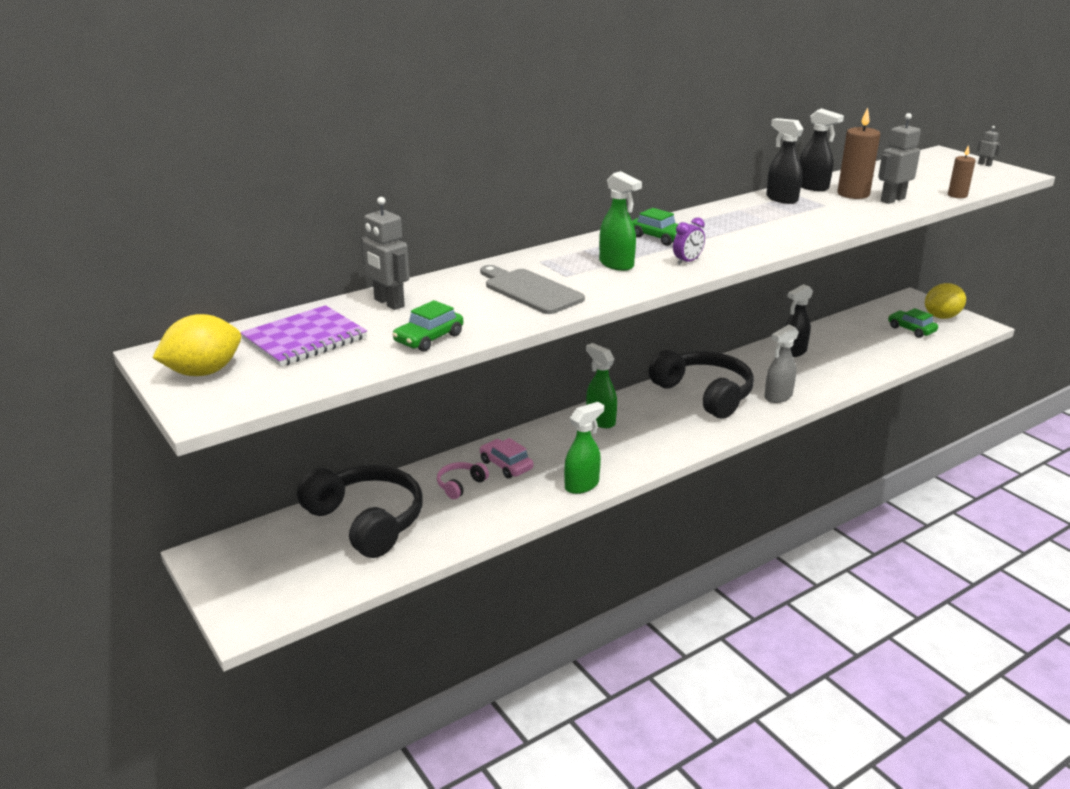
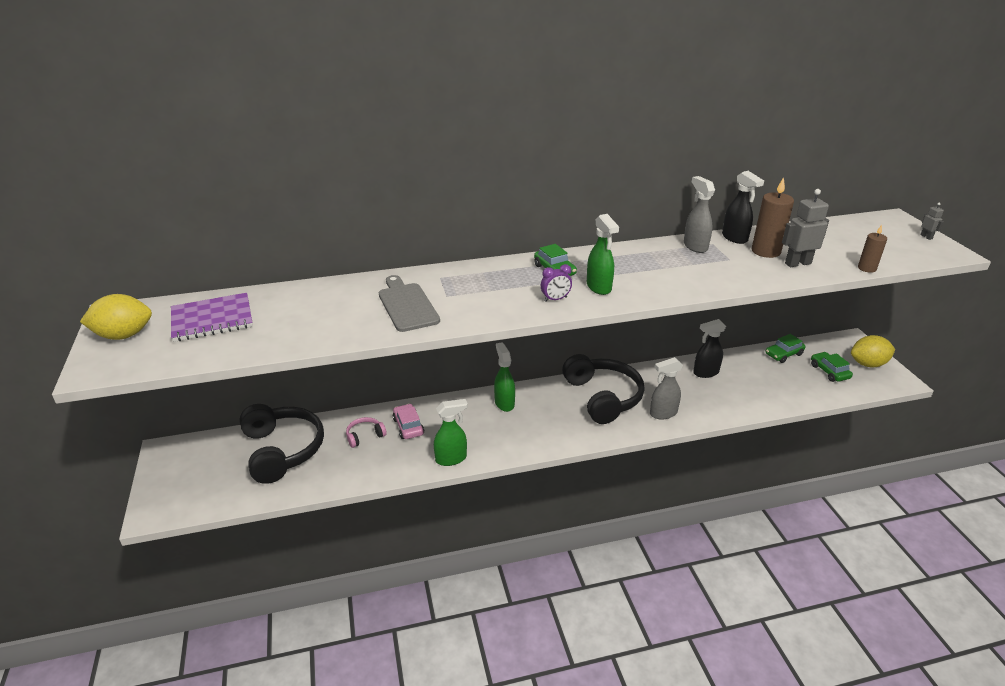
camera: 20 degrees right, 5 degrees up
(388, 303) = (297, 297): grey robot -> none
(429, 338) = (293, 337): green car -> green car (783, 354)
(616, 264) = (496, 292): green spray bottle -> green spray bottle (599, 287)
(781, 199) = (695, 246): black spray bottle -> grey spray bottle

